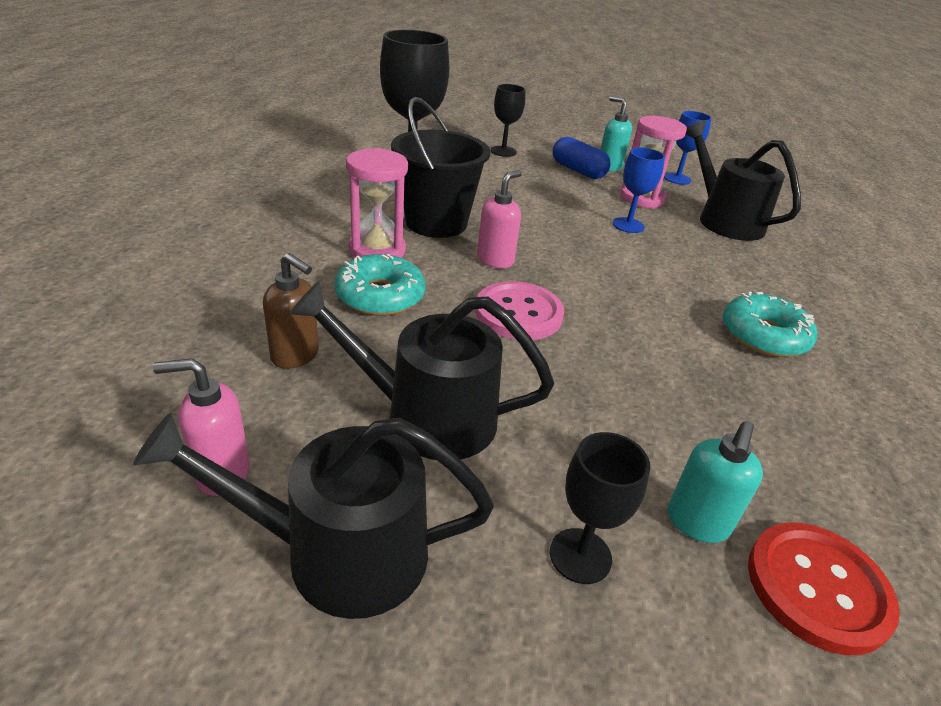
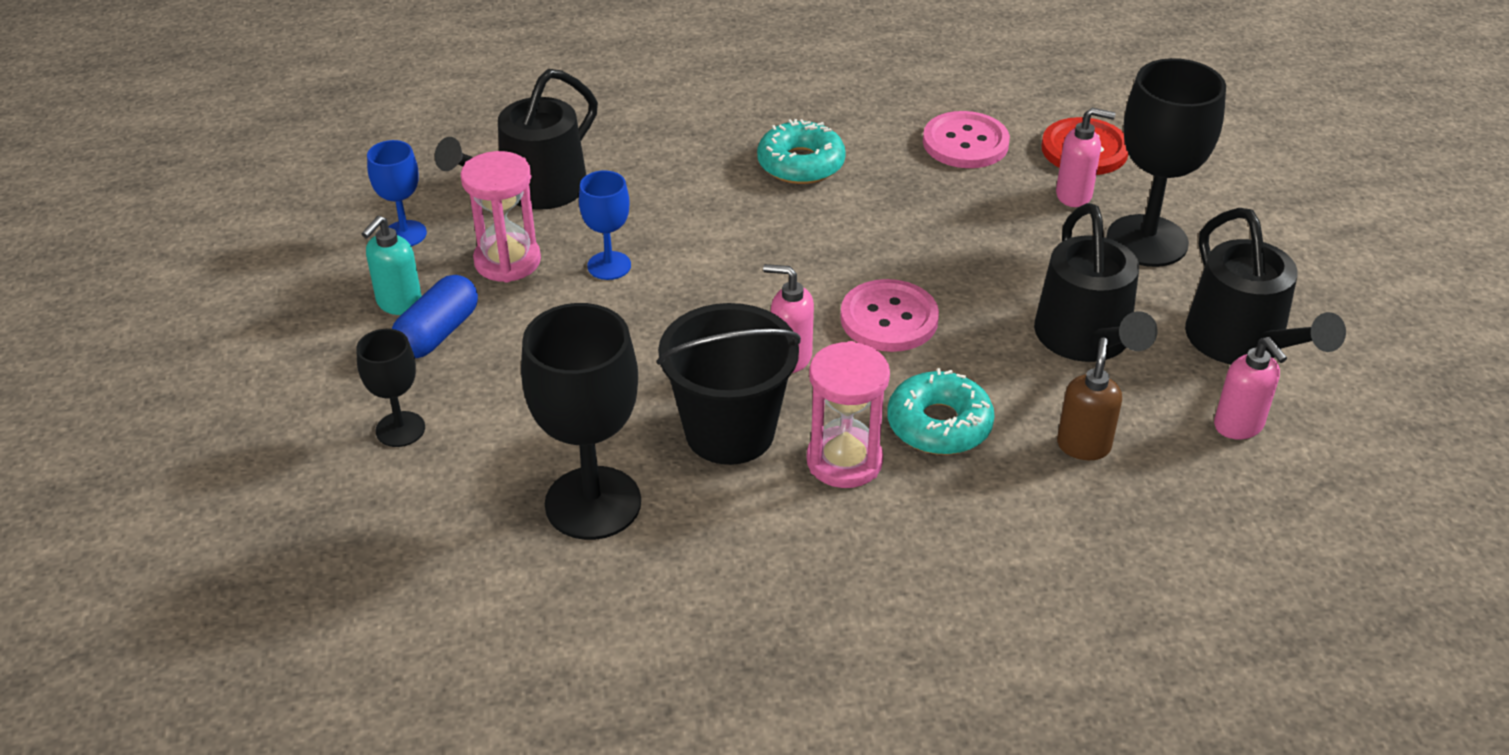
camera: 105 degrees left, 5 degrees up
(580, 555) = (1147, 241): black goblet -> black goblet, size x1.88
(697, 523) = (1074, 195): turquoise soap dispenser -> pink soap dispenser
(818, 464) = (965, 143): none -> pink button

